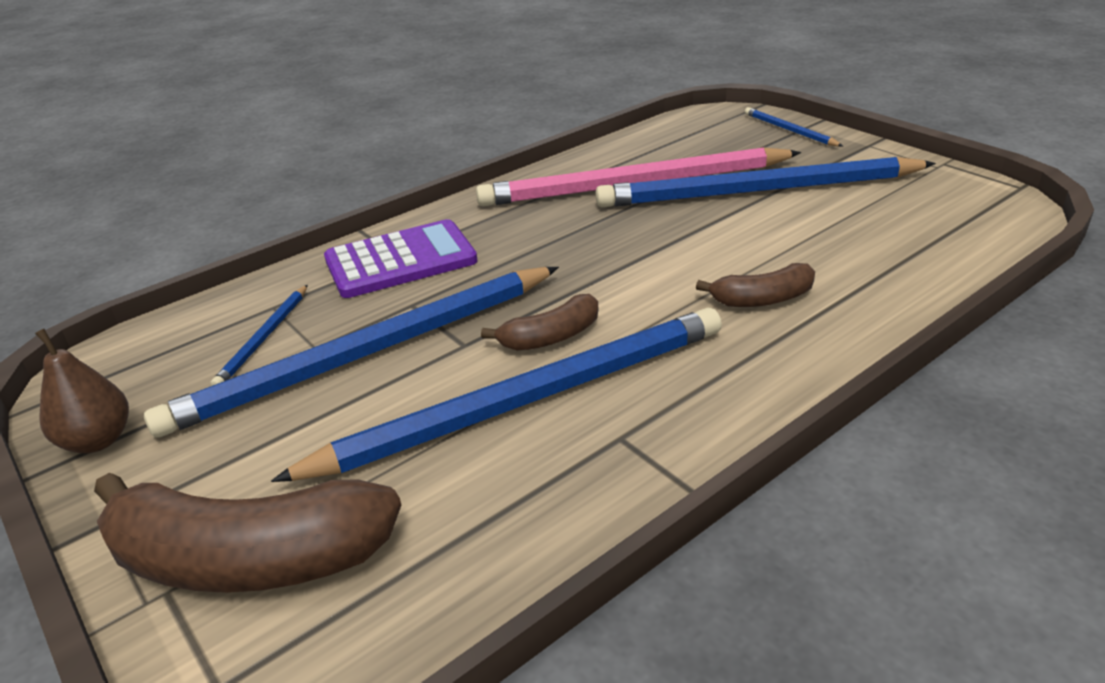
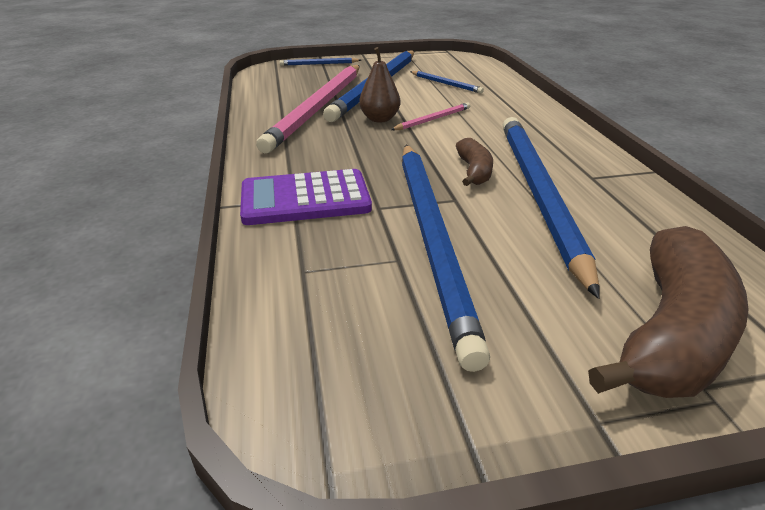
camera: 65 degrees left, 0 degrees up
(98, 440) = (452, 419): brown pear -> brown pear (379, 119)
(264, 338) = (355, 283): blue pencil -> blue pencil (446, 84)
(401, 261) = (305, 199): purple calculator -> purple calculator turned 105 degrees counterclockwise
(690, 263) = (433, 119): none -> pink pencil
(762, 299) = (489, 115): brown banana -> none

